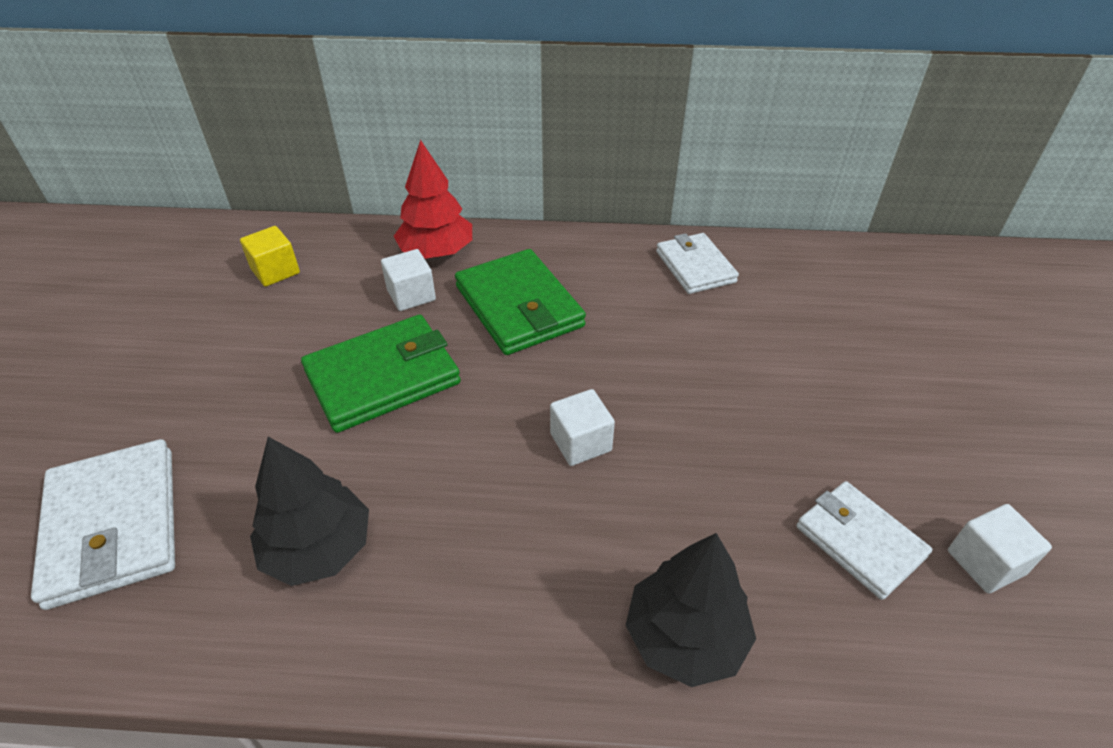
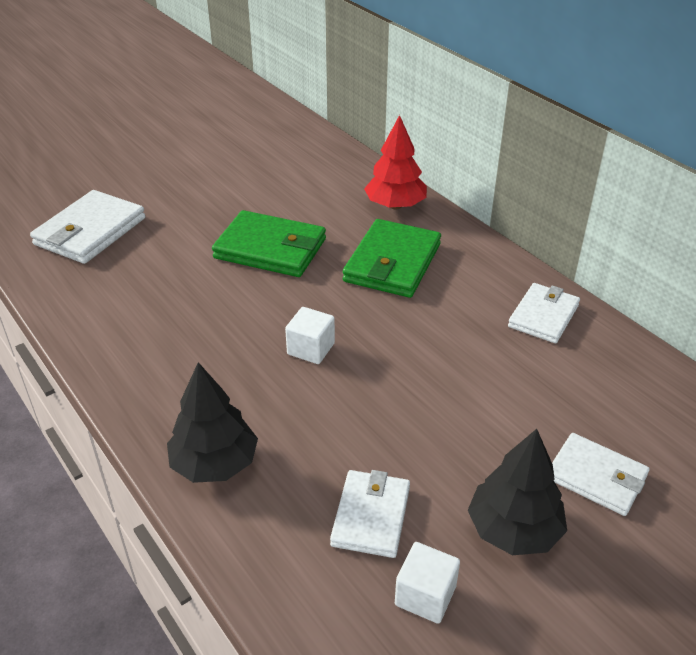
camera: 50 degrees right, 5 degrees down
(275, 271) = (300, 165): yellow cube -> none
(319, 548) = (139, 298): black tree -> black tree (514, 530)
(411, 295) = (346, 219): white cube -> none
(911, 362) = (596, 477): none -> white wallet

